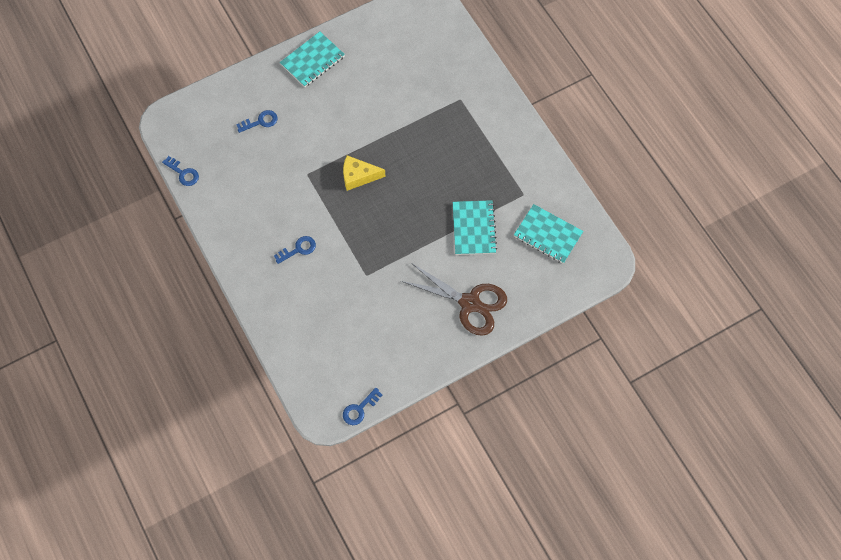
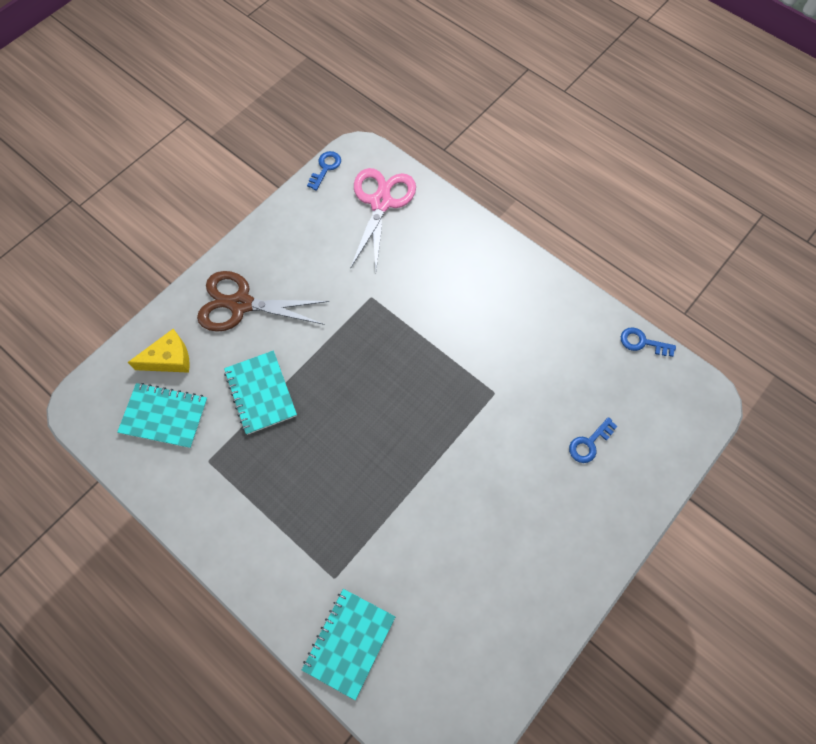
camera: 160 degrees right, 0 degrees up
(298, 249) = (461, 299): blue key -> none
(312, 60) = (569, 565): turquoise notebook -> turquoise notebook (349, 642)
(325, 356) = (381, 203): none -> pink scissors
(358, 176) = (429, 412): yellow cheese -> yellow cheese (169, 359)

